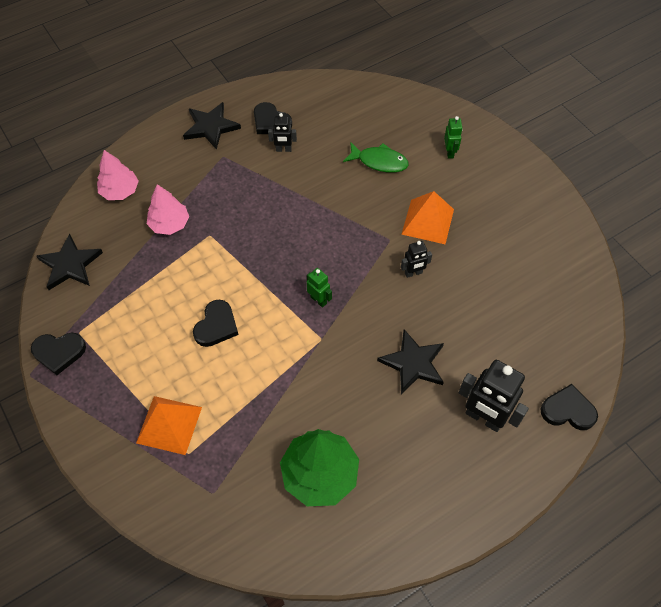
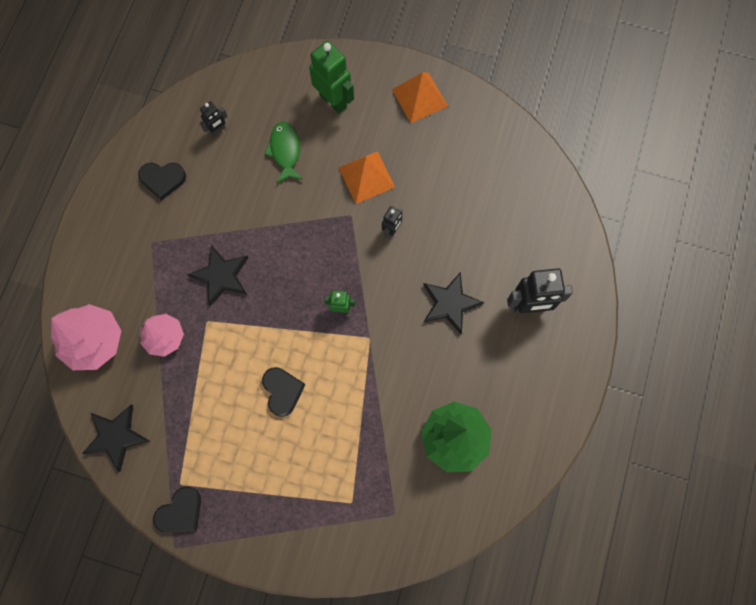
camera: 40 degrees left, 15 degrees up
(120, 191) = (93, 341): pink tree -> pink tree, size x1.54
(169, 425) = (318, 494): orange pyramid -> orange pyramid (419, 97)
(211, 127) = (115, 223): black star -> black star (221, 276)
(283, 149) = (197, 198): black robot -> black robot (218, 130)
(379, 162) = (285, 151): green fish -> green fish turned 75 degrees counterclockwise
(450, 152) = (333, 100): green robot -> green robot, size x1.91
(568, 410) = (578, 255): black heart -> none

